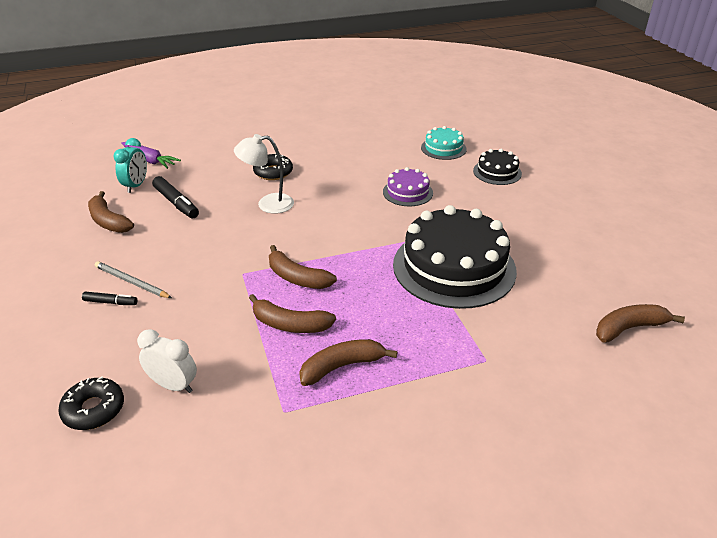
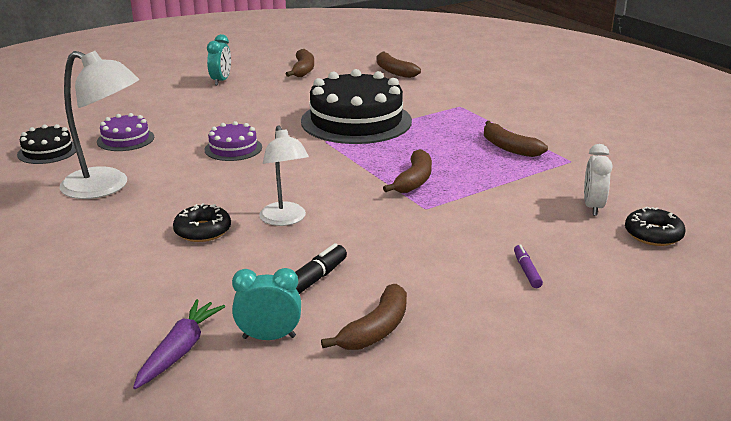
camera: 105 degrees left, 10 degrees down
(110, 302) = (526, 271): black marker -> purple marker
(131, 282) = (485, 268): grey pencil -> none
(290, 324) = (480, 173): brown banana -> brown banana (303, 70)
(359, 141) = (106, 187): none -> white lamp
(443, 148) = (125, 139): turquoise cake -> purple cake
(497, 172) = (180, 113): black cake -> black cake (47, 151)
(587, 197) = (221, 81): none -> turquoise clock

